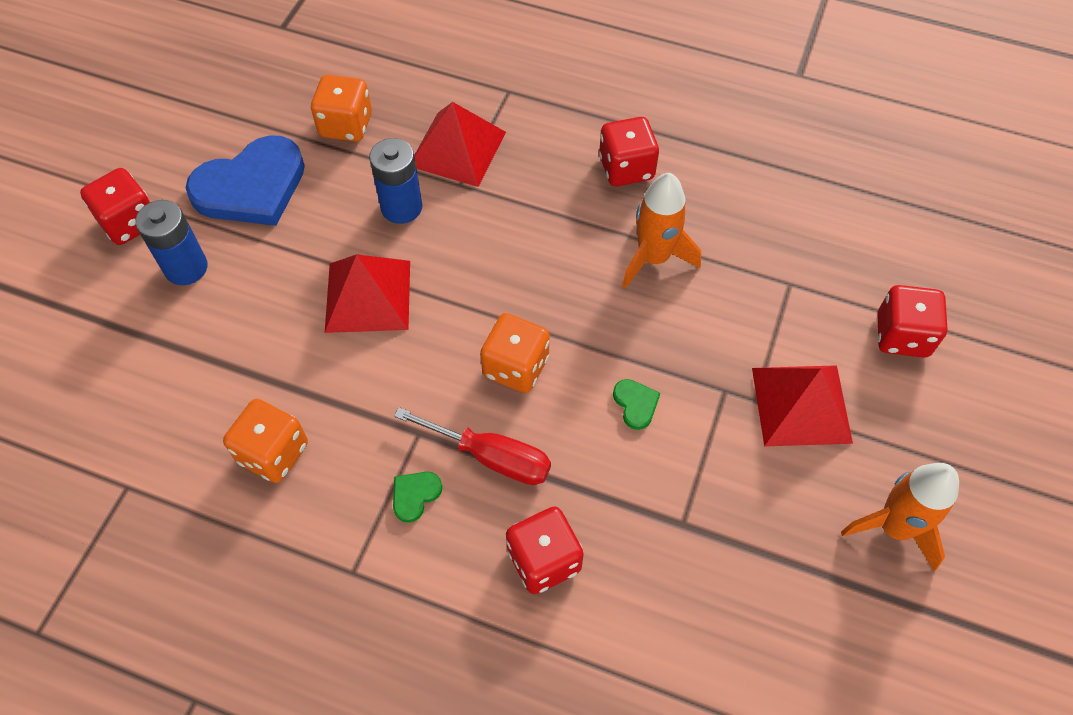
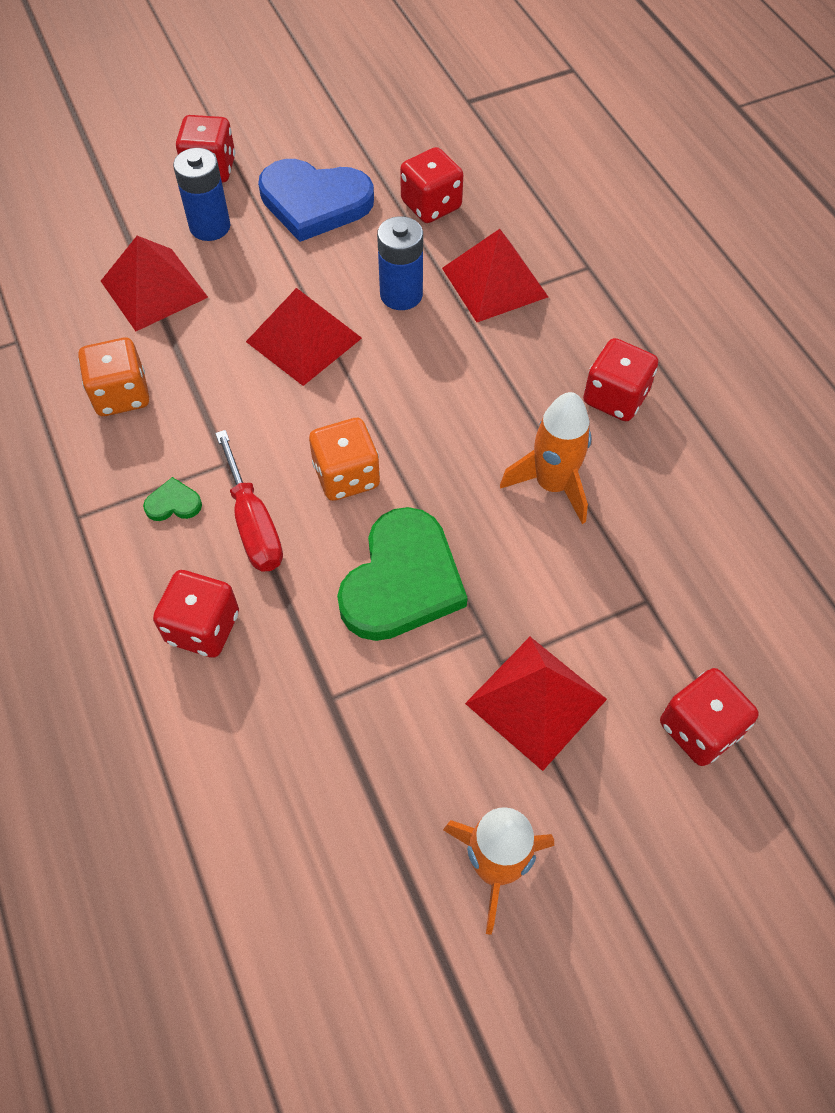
camera: 45 degrees right, 0 degrees up
(198, 351) = (154, 289): none -> red pyramid
(346, 125) = (431, 205): orange dice -> red dice
(635, 404) = (402, 580): green heart -> green heart, size x2.47

